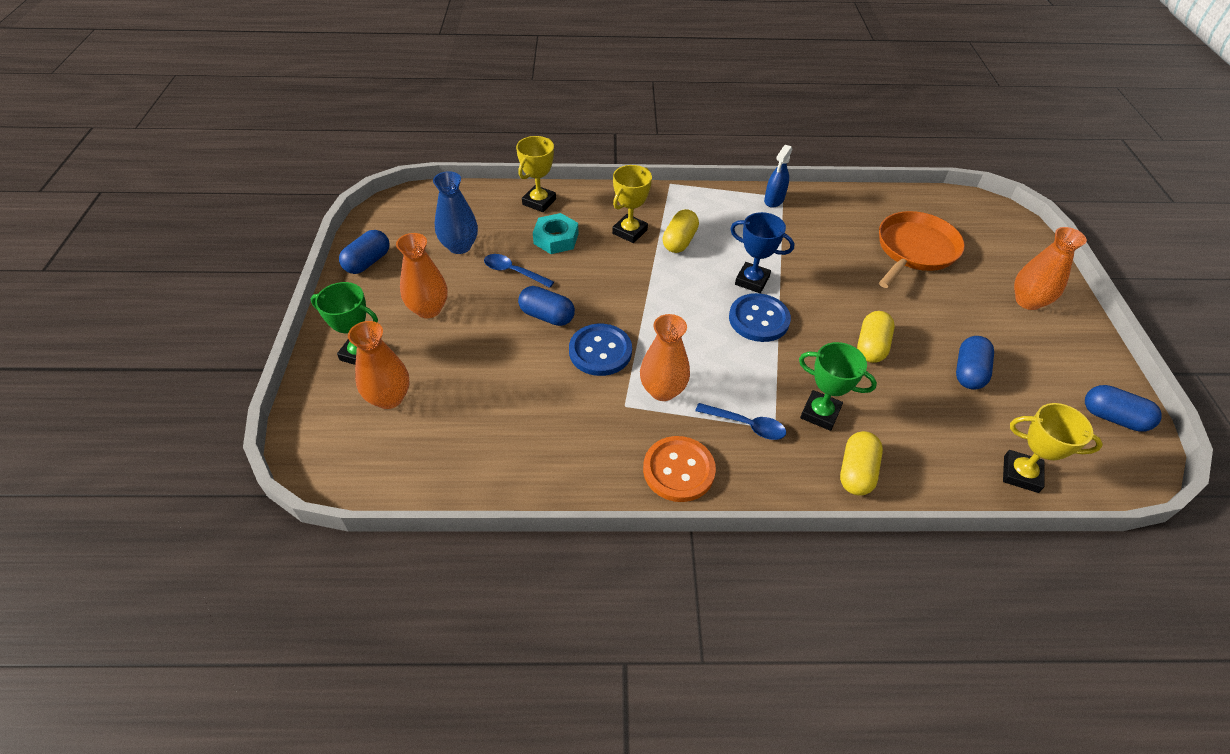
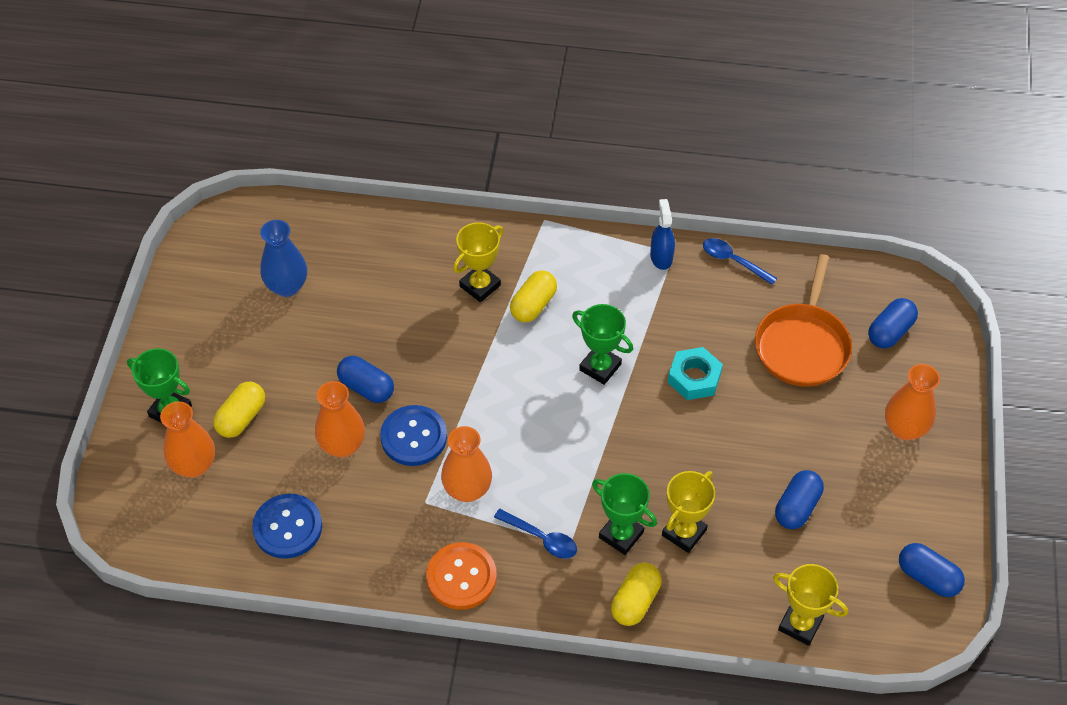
camera: 10 degrees right, 5 degrees up
(368, 262) = (186, 297): blue capsule -> blue capsule (890, 332)
(428, 309) = (244, 365): orange vase -> orange vase (342, 445)
(513, 272) = (340, 327): blue spoon -> blue spoon (733, 261)
(539, 202) = (385, 232): yellow trophy -> yellow trophy (684, 533)
(556, 239) = (395, 287): turquoise nut -> turquoise nut (694, 378)
(752, 281) = (600, 367): blue trophy -> green trophy
(759, 319) = (592, 417): blue button -> blue button (287, 527)
(774, 200) = (661, 257): blue spray bottle -> blue spray bottle turned 135 degrees clockwise
(871, 346) = (703, 465): yellow capsule -> yellow capsule (241, 418)
(914, 250) = (802, 345): orange pan -> orange pan turned 150 degrees clockwise

